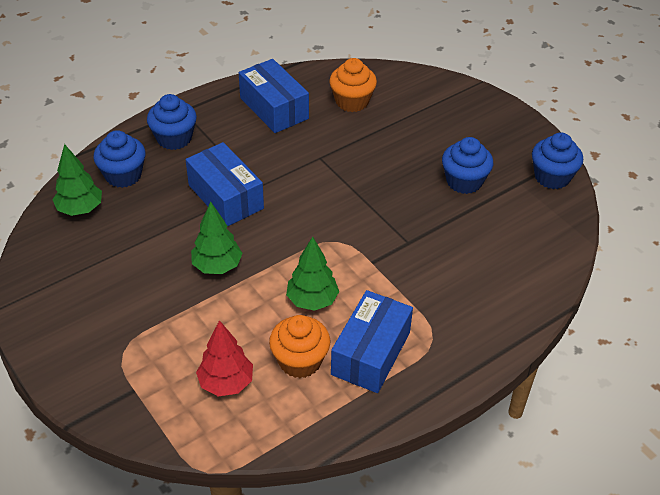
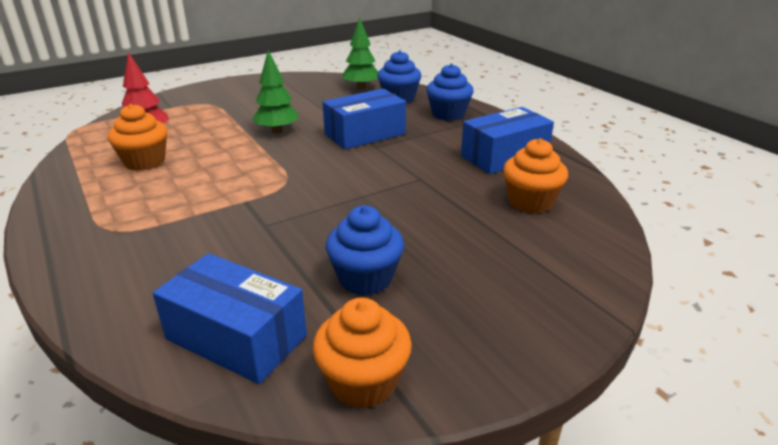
camera: 95 degrees right, 15 degrees down
(312, 300) = (211, 169): green tree -> none
(370, 353) = (124, 194): blue box -> blue box (236, 337)
(552, 177) = (363, 382): blue cupcake -> orange cupcake

